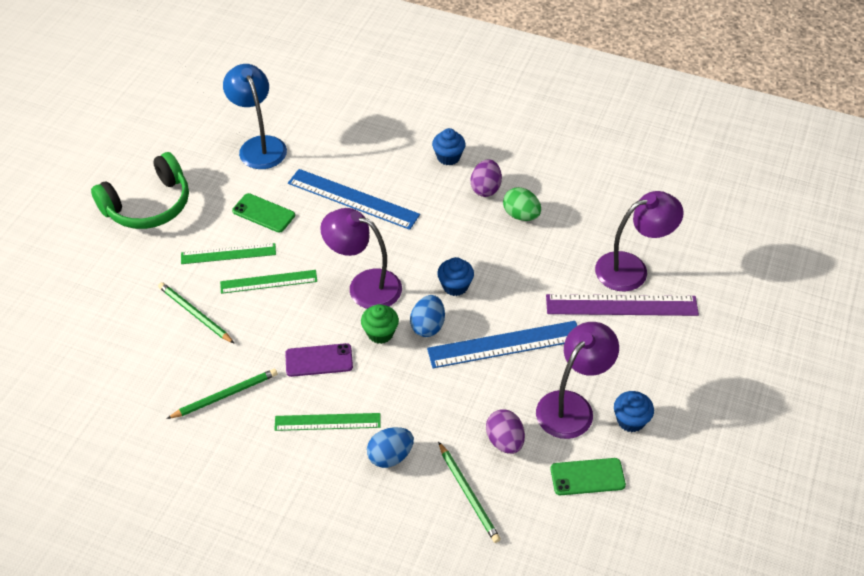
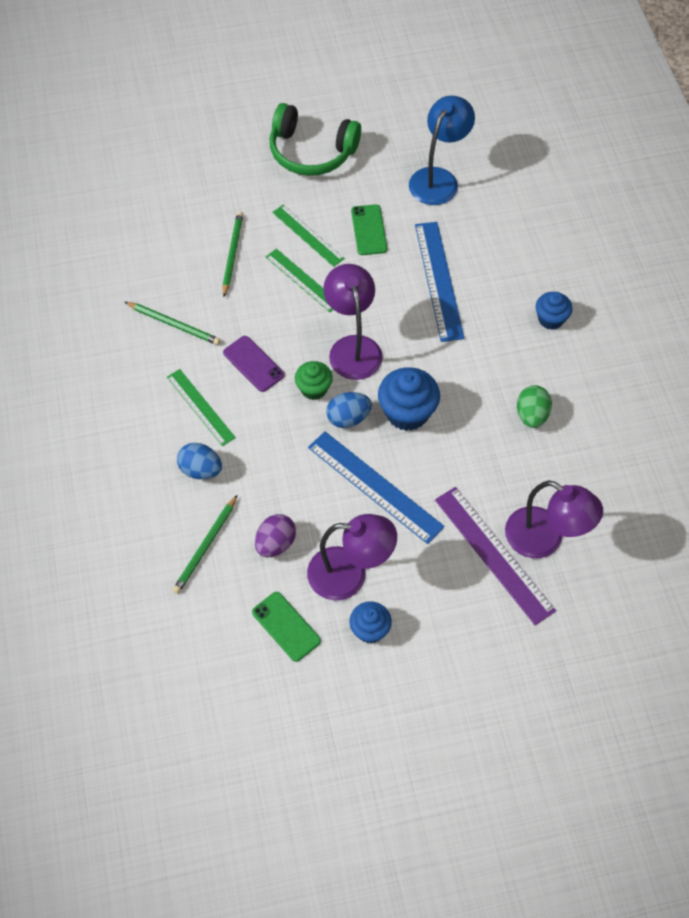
camera: 55 degrees right, 10 degrees up
(455, 286) = (407, 412): blue cupcake -> blue cupcake, size x1.61
(485, 188) = (539, 369): purple egg -> none

